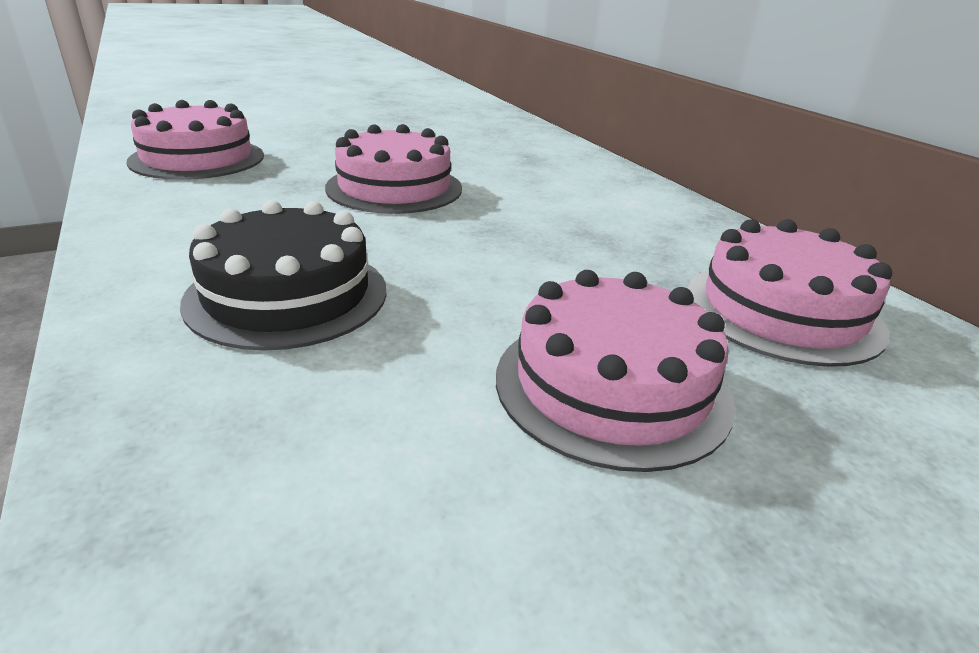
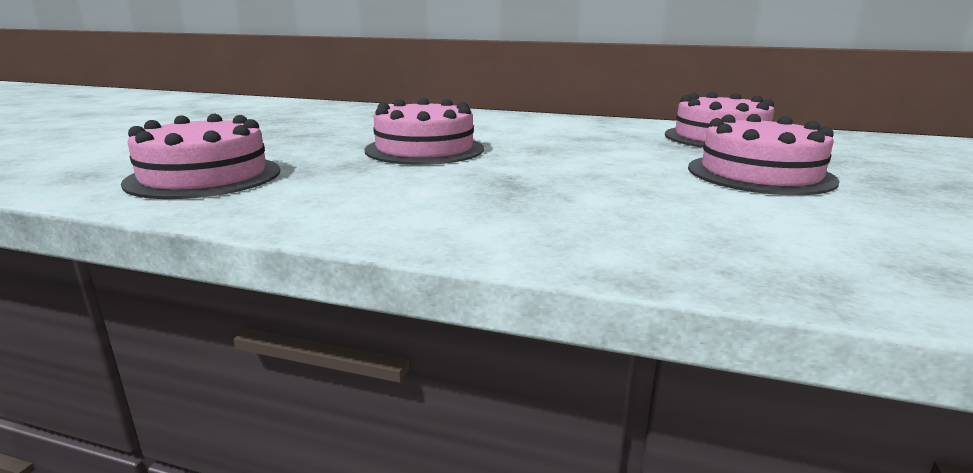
camera: 45 degrees left, 10 degrees down
(287, 295) = (559, 202): black cake -> none

